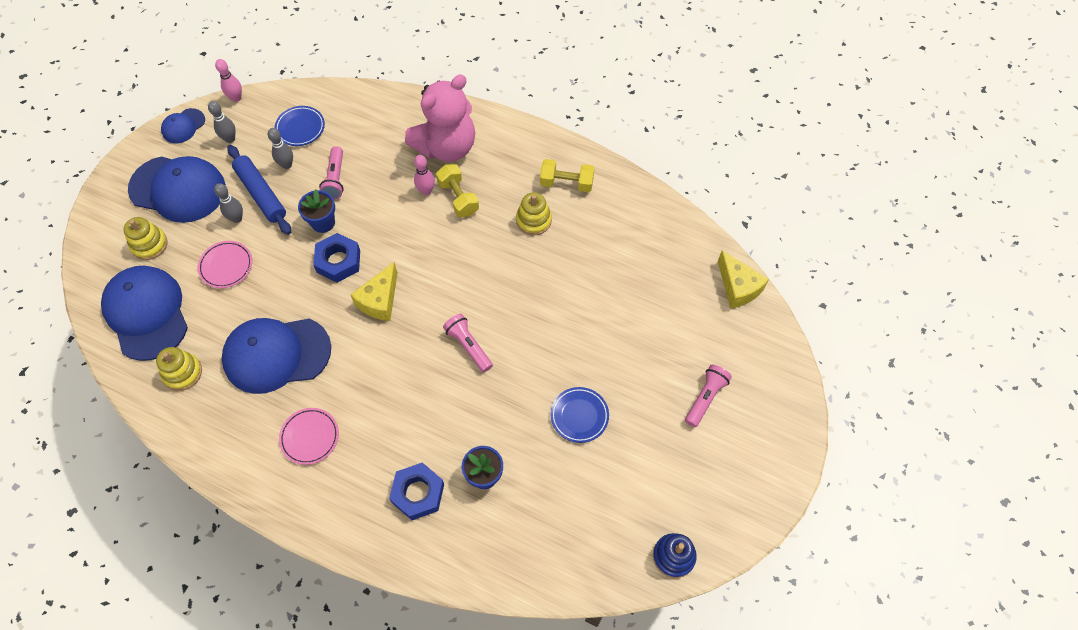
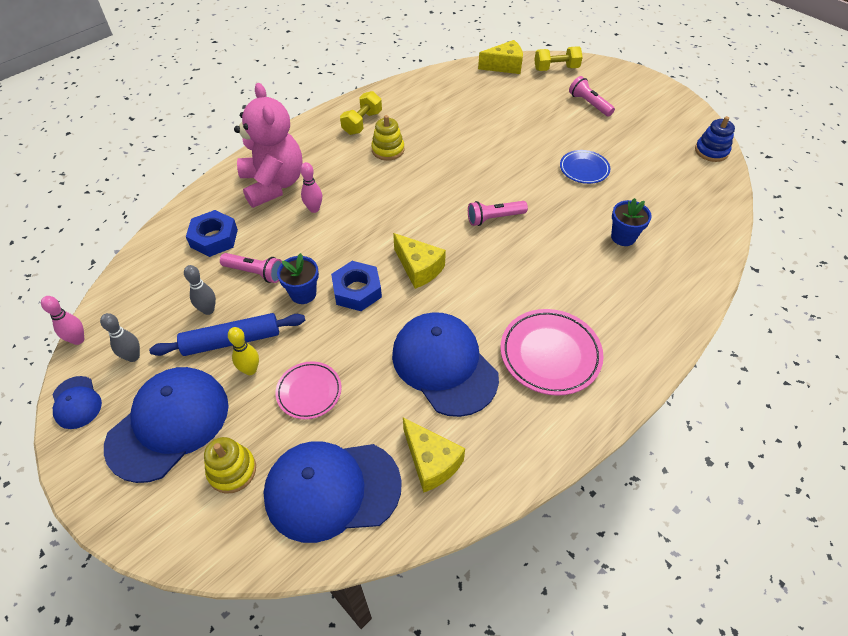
camera: 70 degrees left, 10 degrees down
(182, 373) = (431, 462): yellow stacking toy -> yellow cheese
(237, 218) = (250, 370): grey bowling pin -> yellow bowling pin
(276, 354) = (444, 365): blue cap -> blue cap turned 135 degrees clockwise
(300, 128) = (168, 289): blue plate -> none
(310, 437) = (550, 354): pink plate -> pink plate, size x1.61
(418, 493) = (629, 284): blue nut -> blue nut (214, 238)
(458, 198) = (336, 189): yellow dumbbell -> yellow dumbbell (556, 69)

